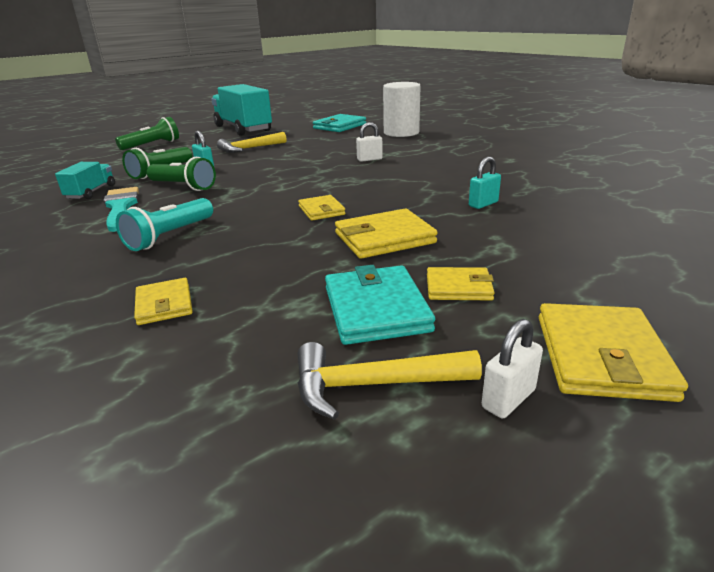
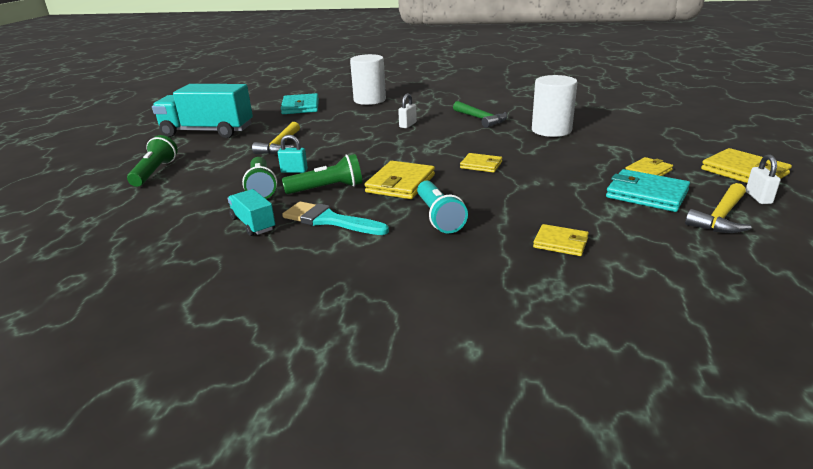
camera: 45 degrees left, 0 degrees up
(384, 238) = (558, 165): yellow wallet -> yellow wallet (401, 183)
(445, 172) = (481, 119): none -> green hammer
(483, 204) = (551, 130): turquoise padlock -> white cylinder

